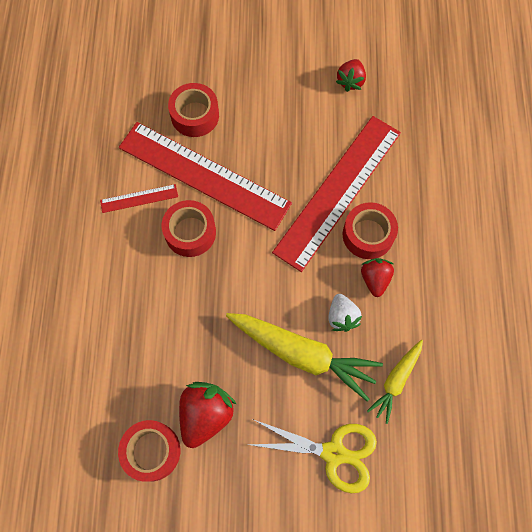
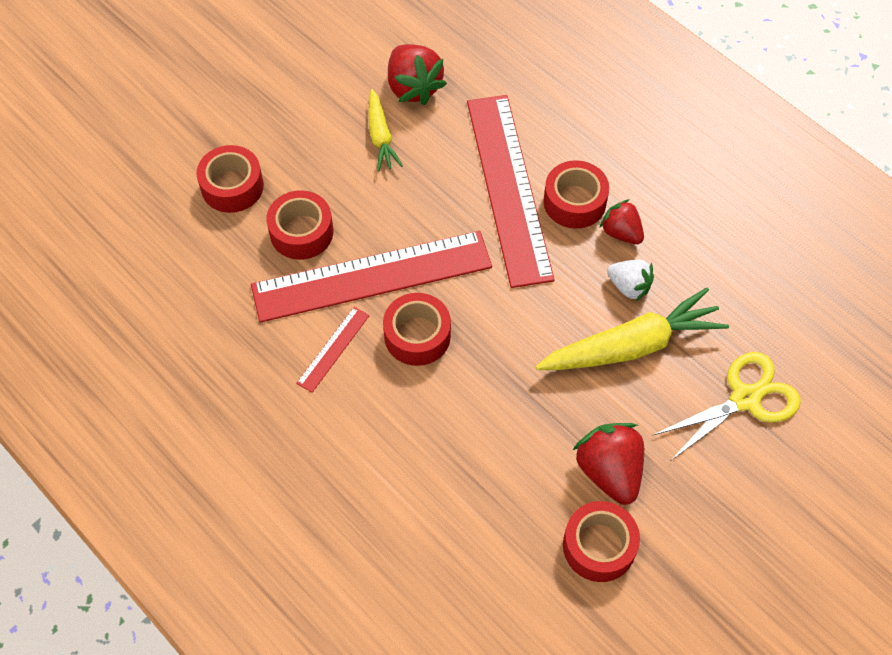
camera: 45 degrees left, 10 degrees down
(187, 57) = (232, 186): none -> red tape
(350, 81) = (413, 87): red strawberry -> red strawberry, size x1.58
(396, 381) = (728, 297): yellow carrot -> yellow carrot (380, 136)

